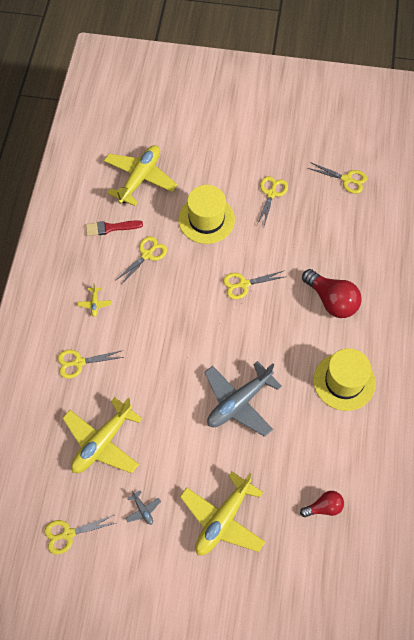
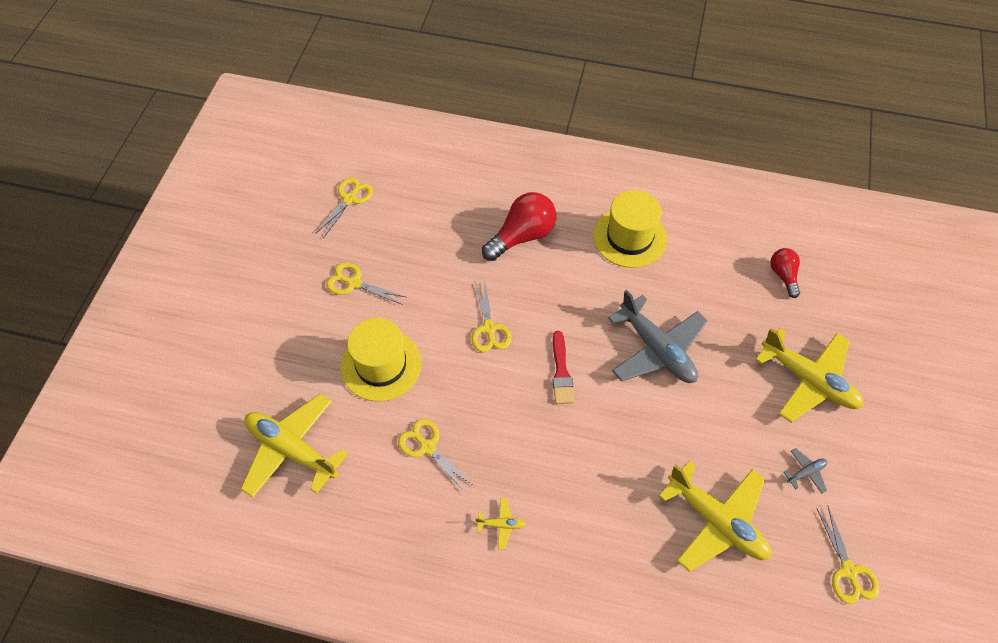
camera: 85 degrees left, 5 degrees down
(79, 362) = (596, 551): yellow scissors -> none
(111, 228) = (373, 496): red brush -> red brush (561, 372)

